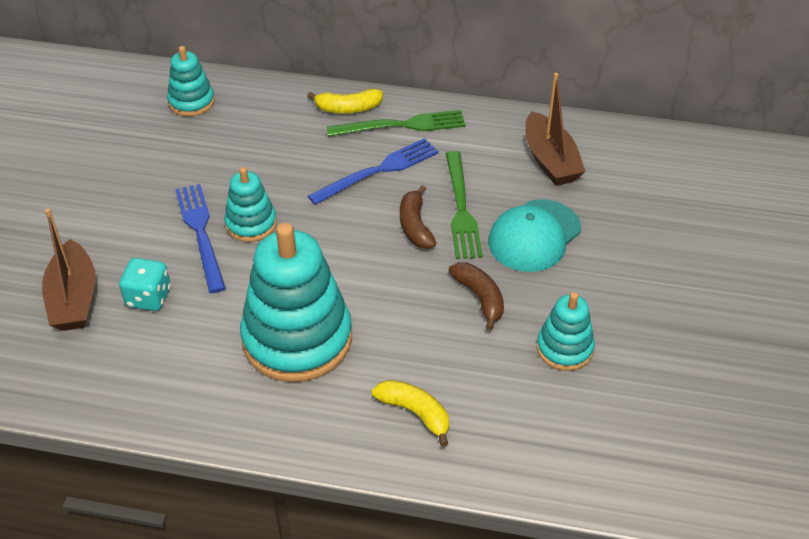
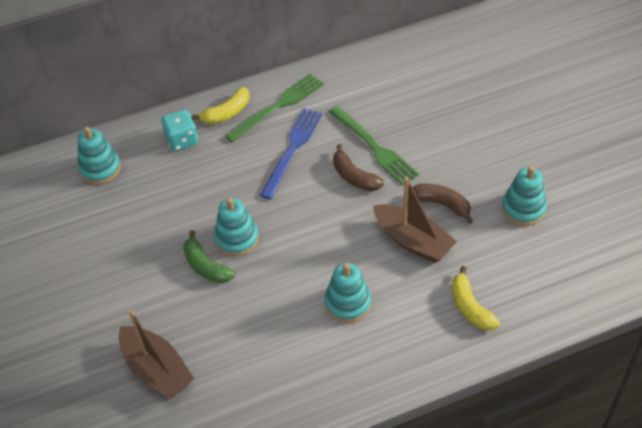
camera: 30 degrees left, 5 degrees up
(148, 297) = (213, 336): turquoise dice -> turquoise dice (182, 140)
(201, 233) = (206, 266): blue fork -> green banana
(297, 339) = (348, 303): turquoise stacking toy -> turquoise stacking toy, size x0.51
(415, 413) = (470, 307): yellow banana -> yellow banana turned 120 degrees counterclockwise
(534, 236) = (438, 141): turquoise cap -> none
(550, 160) = (402, 80): brown boat -> brown boat (413, 241)

